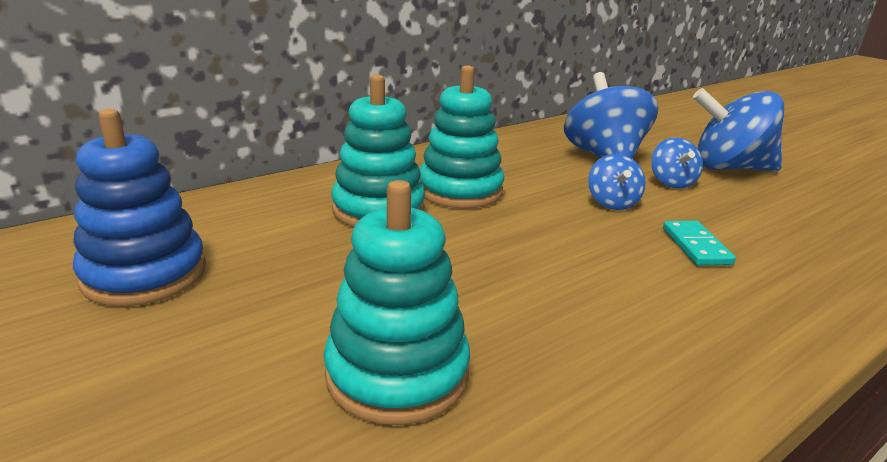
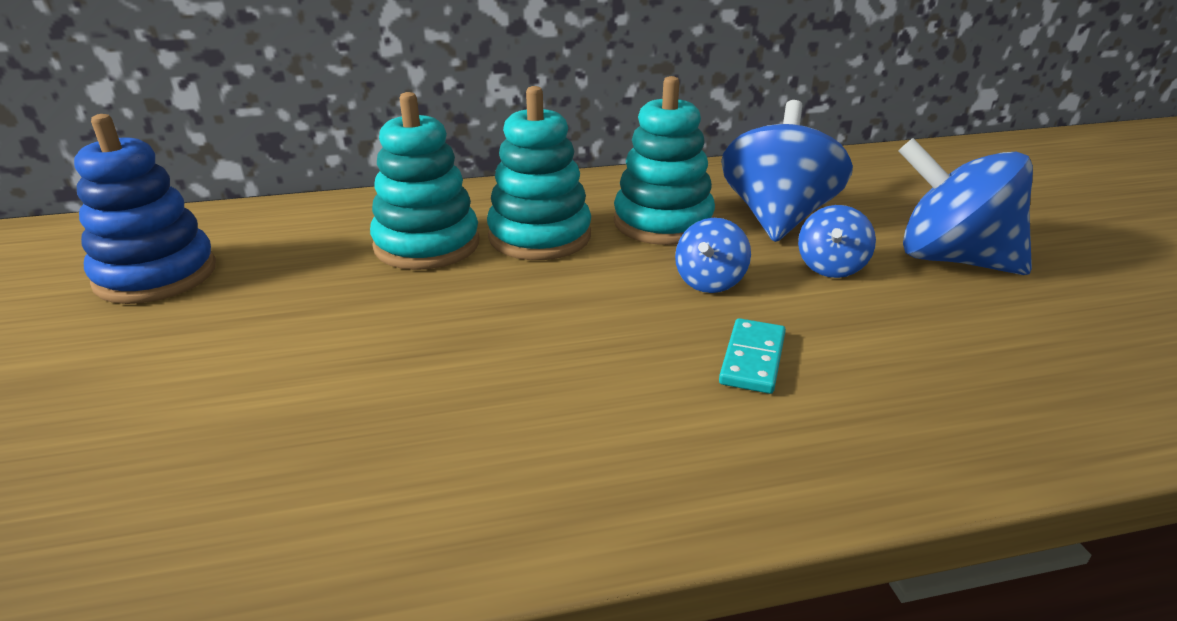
camera: 25 degrees right, 5 degrees up
(397, 373) = (256, 422): turquoise stacking toy -> turquoise stacking toy (663, 222)

